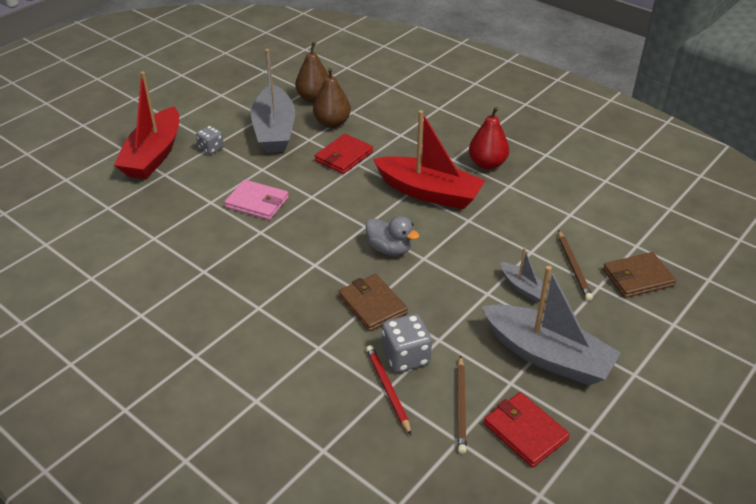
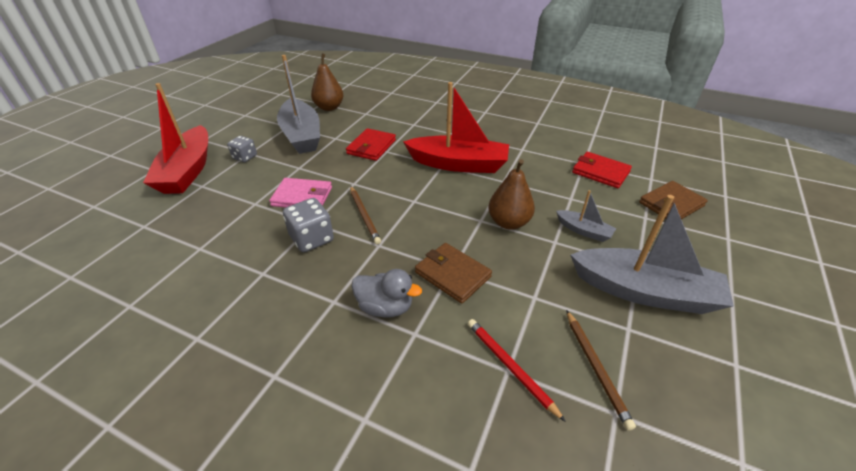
camera: 15 degrees left, 0 degrees up
(332, 123) = (351, 123): brown pear -> brown pear (508, 222)
(390, 249) = (446, 217): grey duck -> grey duck (385, 307)
(406, 356) = (511, 323): grey dice -> grey dice (312, 239)
(487, 164) = (495, 135): red pear -> none
(525, 431) = (676, 383): red wallet -> red wallet (600, 172)
(573, 267) = (614, 205): brown pencil -> brown pencil (364, 216)

